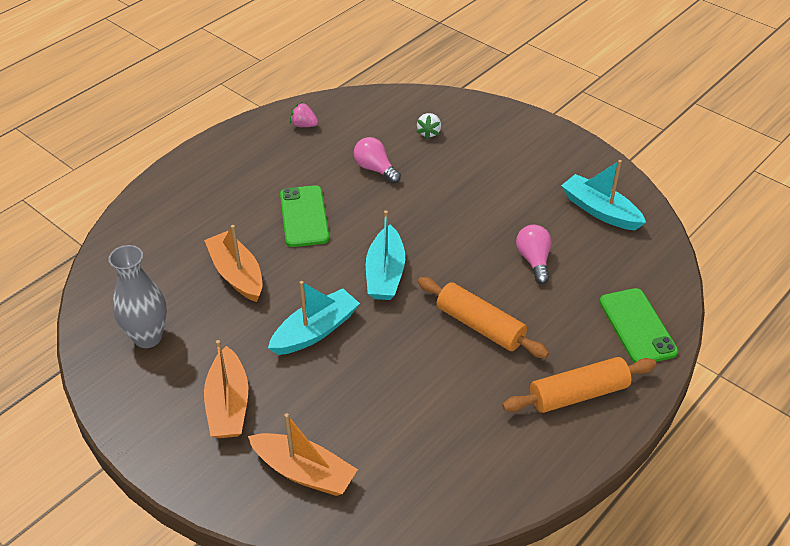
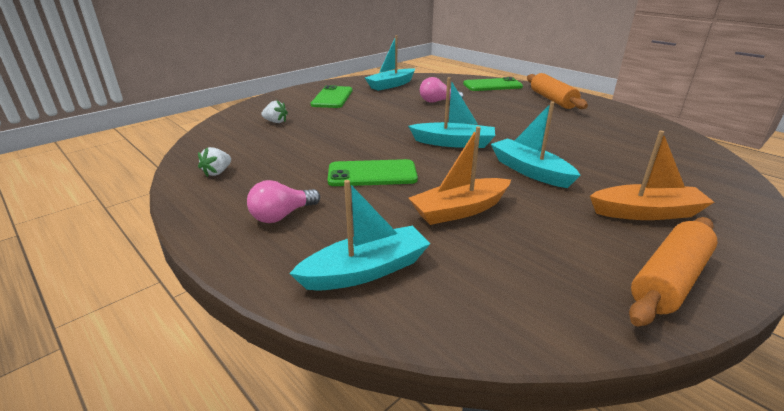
camera: 85 degrees left, 15 degrees down
(148, 337) = (580, 270): grey vase -> none
(160, 226) = (366, 270): none -> turquoise boat
(304, 125) = (217, 172): pink strawberry -> white strawberry
(304, 472) = (690, 177): orange boat -> none
(375, 169) = (314, 142): pink light bulb -> pink light bulb (282, 216)
(480, 326) = (504, 117): orange rolling pin -> orange rolling pin (669, 280)
(524, 162) = (332, 97): none -> green phone

